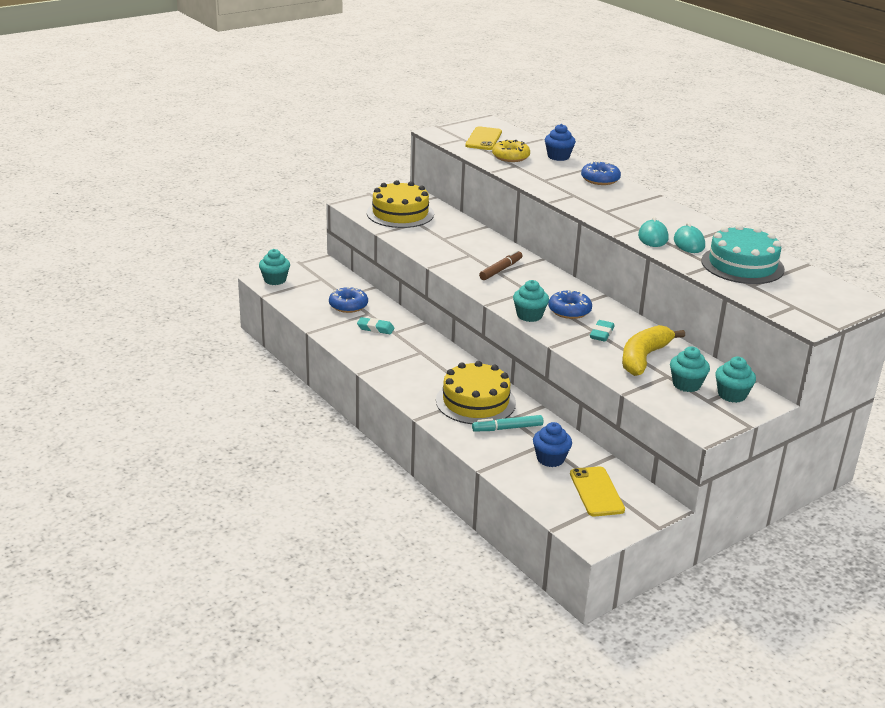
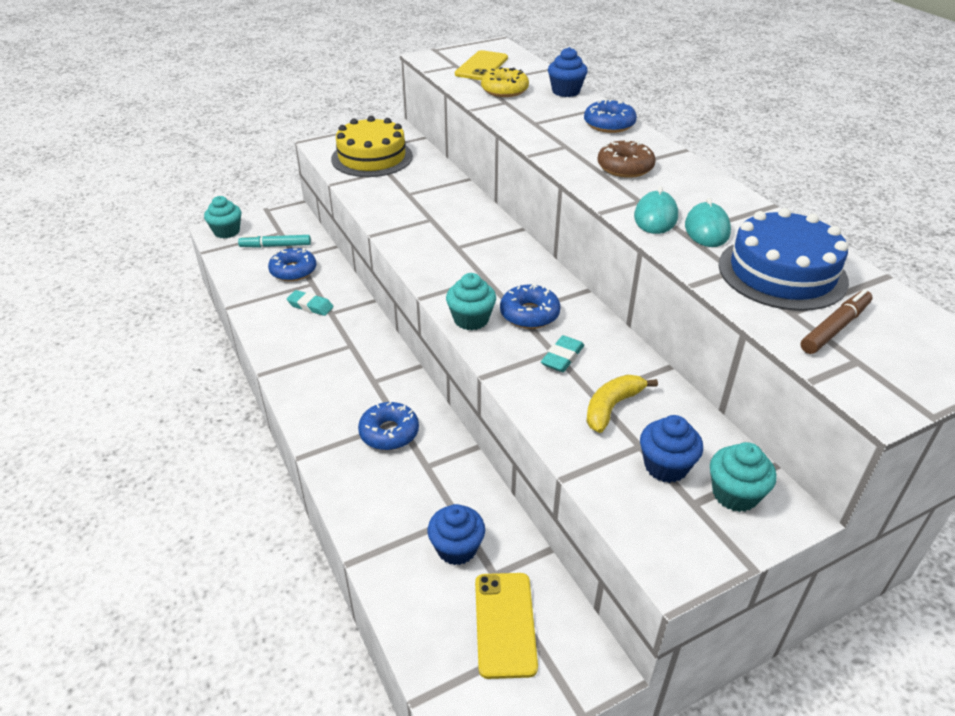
camera: 10 degrees right, 10 degrees up
(475, 402) = (389, 432): yellow cake -> blue donut
(501, 270) = (461, 243): brown marker -> brown marker (835, 328)
(507, 428) = (415, 484): turquoise marker -> turquoise marker (275, 246)
(622, 208) = (625, 167): none -> brown donut
(643, 358) = (612, 407): yellow banana -> yellow banana, size x0.66
(686, 384) = (666, 466): turquoise cupcake -> blue cupcake
(742, 265) = (782, 273): turquoise cake -> blue cake

